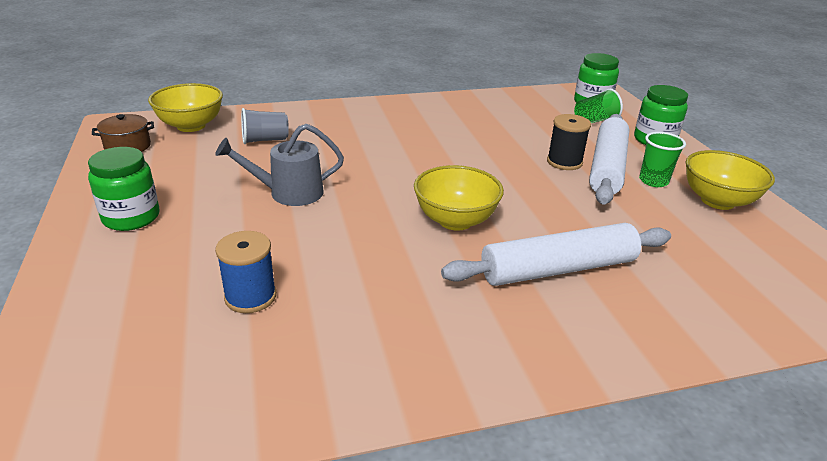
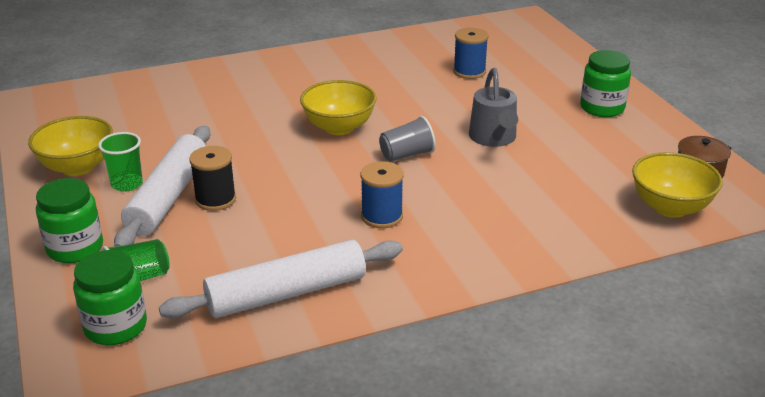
camera: 175 degrees right, 0 degrees up
(265, 140) = (565, 195): grey cup -> grey cup (407, 155)
(289, 193) = (493, 138): grey watering can -> grey watering can turned 105 degrees clockwise
(423, 139) = (382, 216): none -> blue spool
(558, 269) = (261, 101): white rolling pin -> white rolling pin (287, 293)

